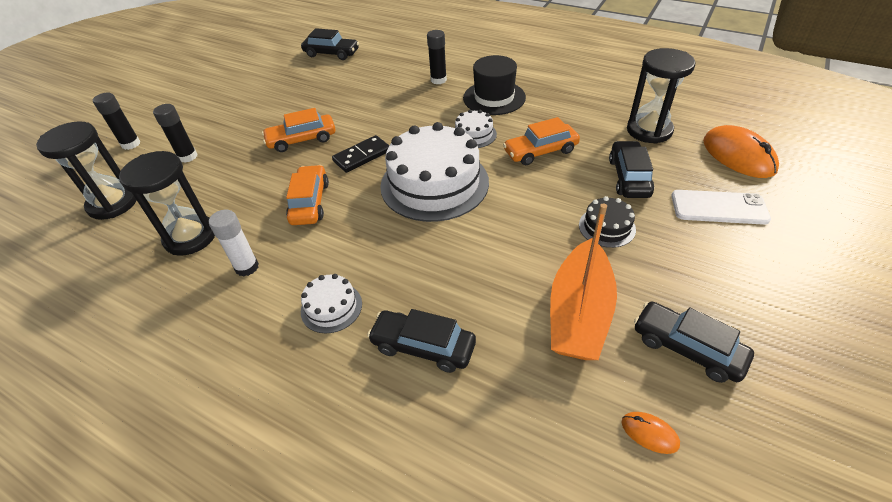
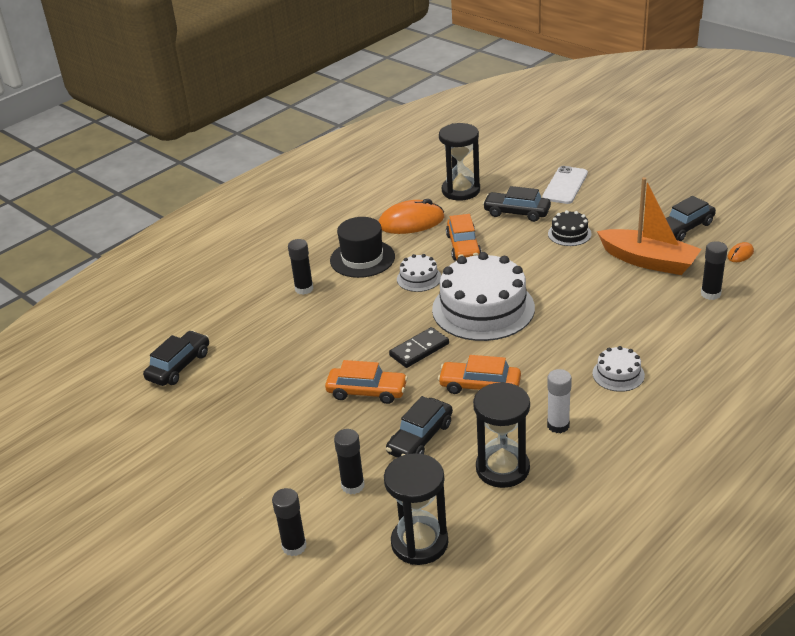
camera: 75 degrees left, 10 degrees down
(302, 140) = (367, 392): orange car -> orange car turned 75 degrees counterclockwise
(362, 156) = (419, 350): black domino -> black domino turned 75 degrees clockwise
(423, 346) = (665, 331): black car -> black car (420, 438)
(523, 395) = (710, 294): none -> black glue stick
(738, 156) = (511, 163): orange mouse -> orange mouse (411, 222)

